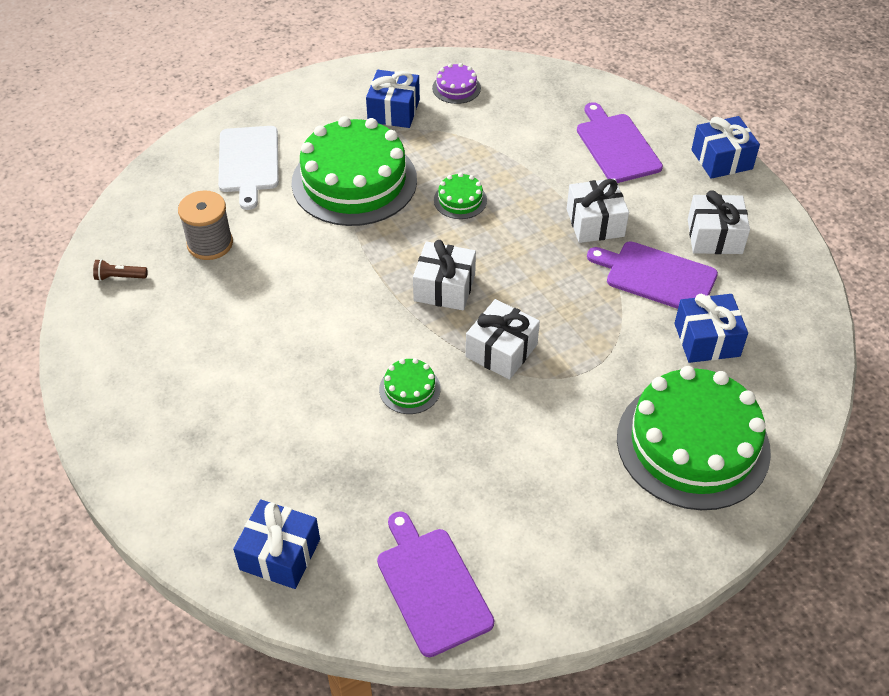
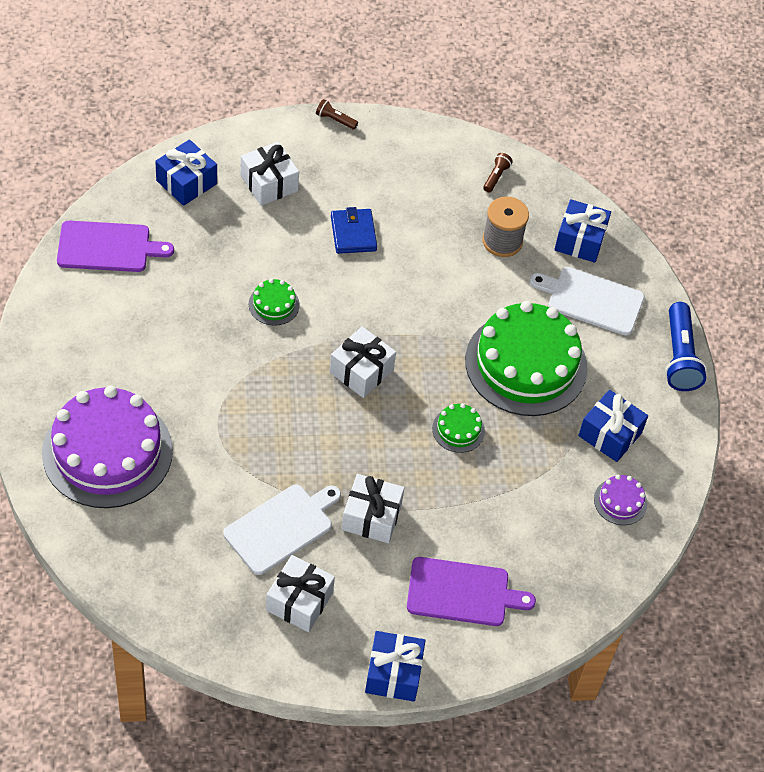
camera: 110 degrees right, 5 degrees up
(97, 448) = (335, 120): none -> brown flashlight
(268, 362) = (353, 233): none -> blue wallet
(280, 94) = (680, 357): none -> blue flashlight
(501, 351) = (273, 377): white gift -> white gift (269, 183)
(657, 276) = (281, 527): purple cutting board -> white cutting board
(692, 444) = (107, 451): green cake -> purple cake
(707, 340) = (193, 522): blue gift -> blue gift (580, 240)

